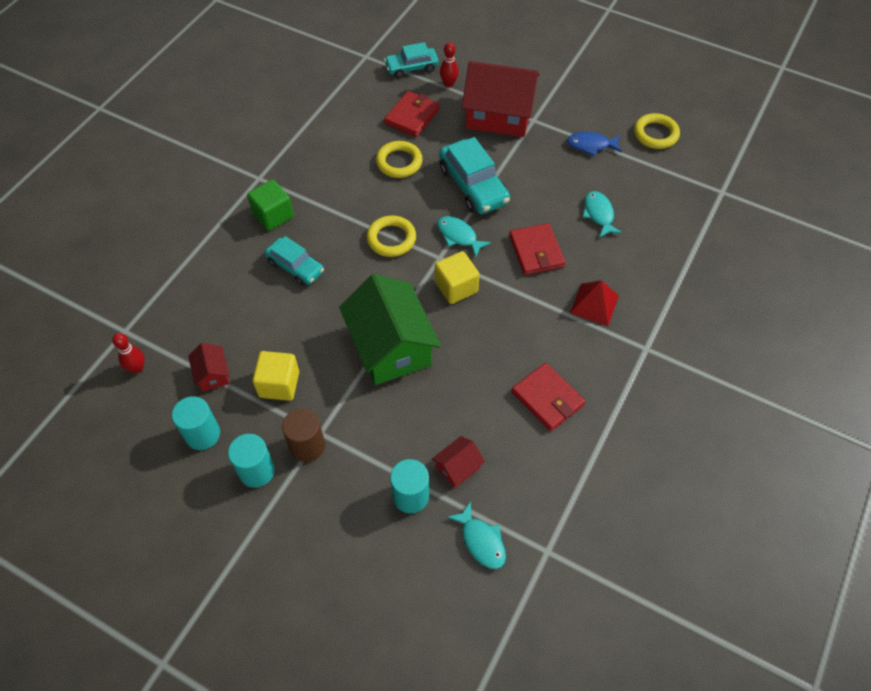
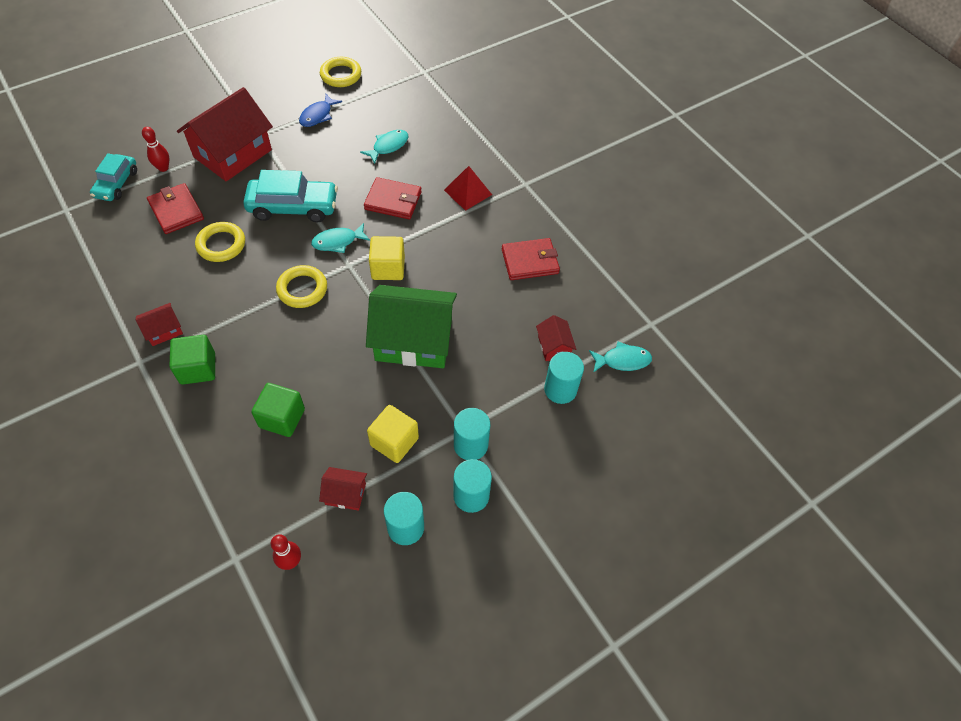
camera: 65 degrees left, 0 degrees up
(259, 294) = (282, 418): none -> green cube
(294, 175) = (163, 330): none -> red house
(295, 267) = (274, 375): turquoise car -> none
(307, 446) = (470, 445): brown cylinder -> turquoise cylinder
(599, 214) = (388, 146): turquoise fish -> turquoise fish turned 120 degrees clockwise

